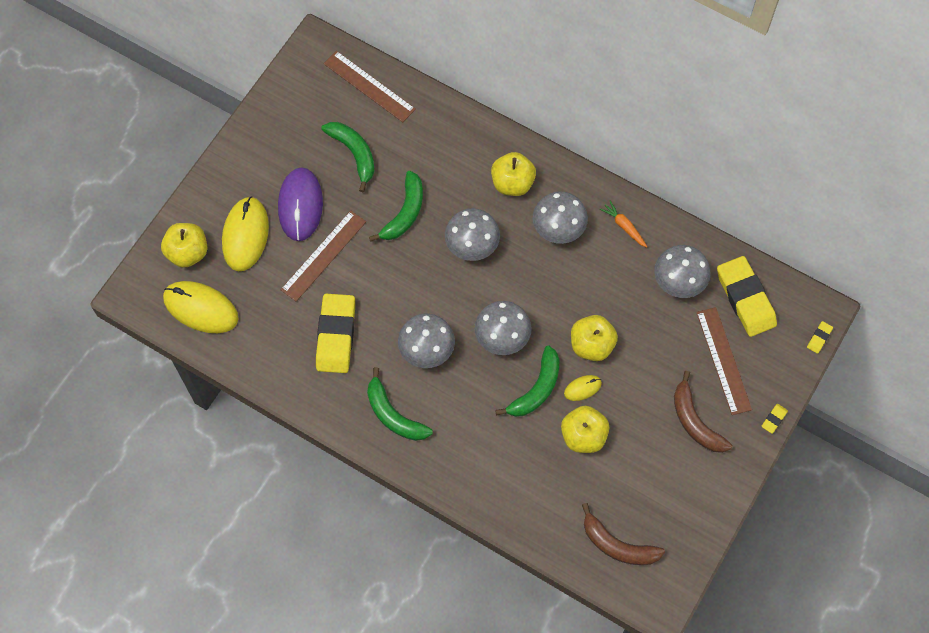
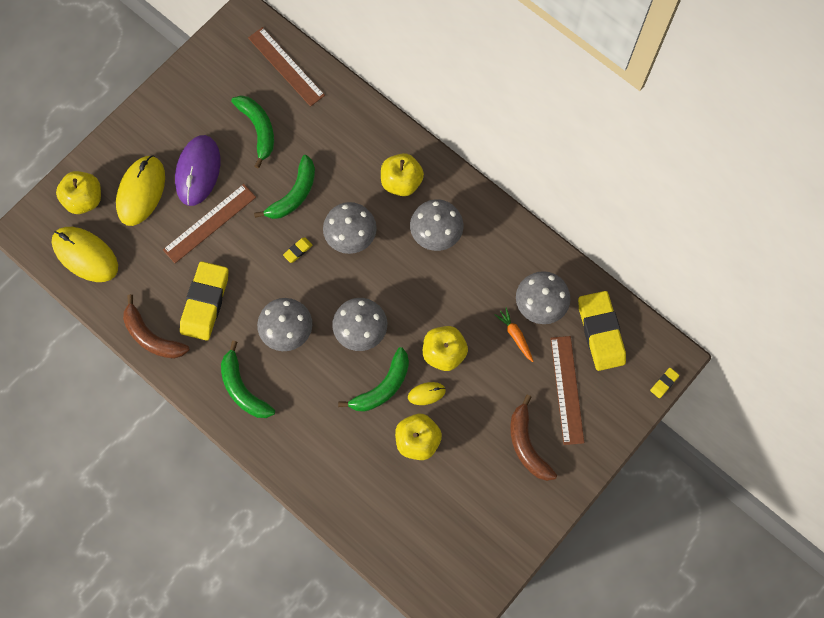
camera: 10 degrees right, 5 degrees up
(617, 545) = (428, 553): brown banana -> brown banana (152, 336)
(624, 226) = (499, 242): orange carrot -> orange carrot (515, 336)
(774, 419) = (603, 456): yellow eraser -> yellow eraser (298, 251)

